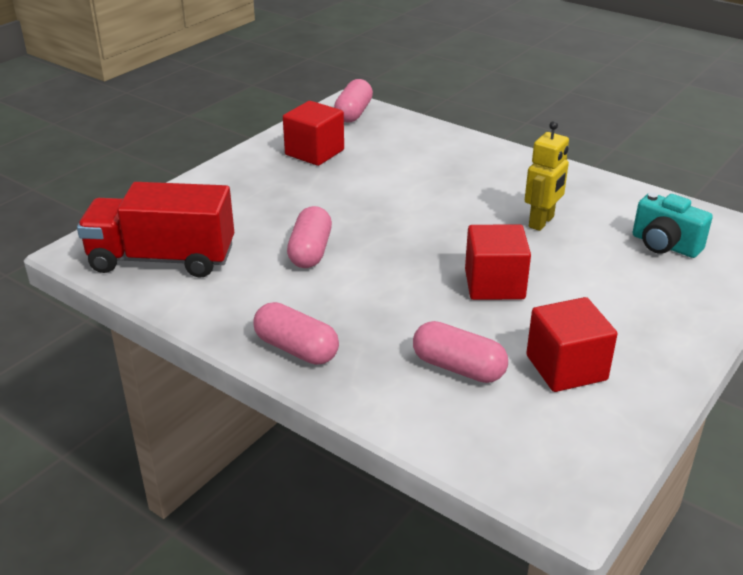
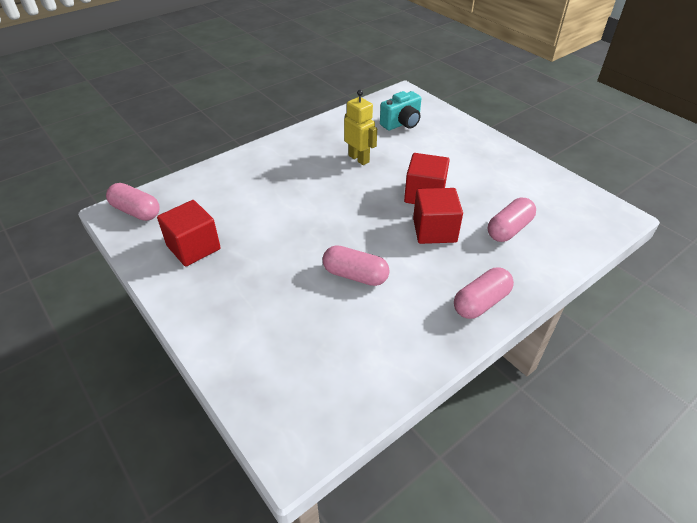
camera: 75 degrees left, 10 degrees up
(162, 259) = (333, 377): red truck -> none
(566, 368) = (512, 188): red cube -> red cube (434, 230)

